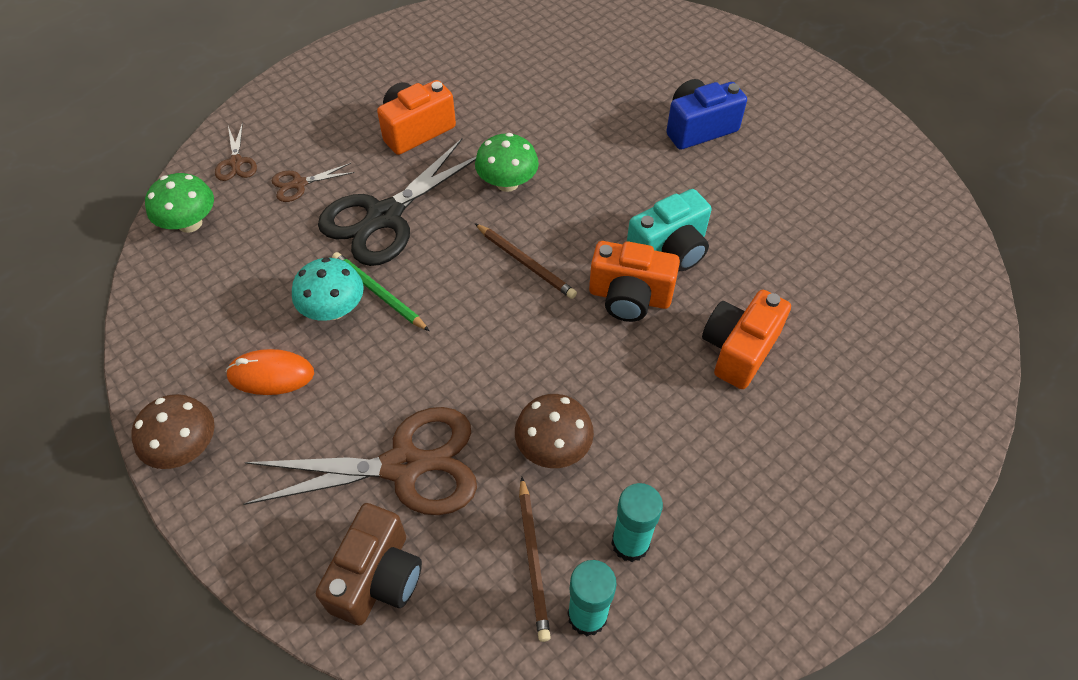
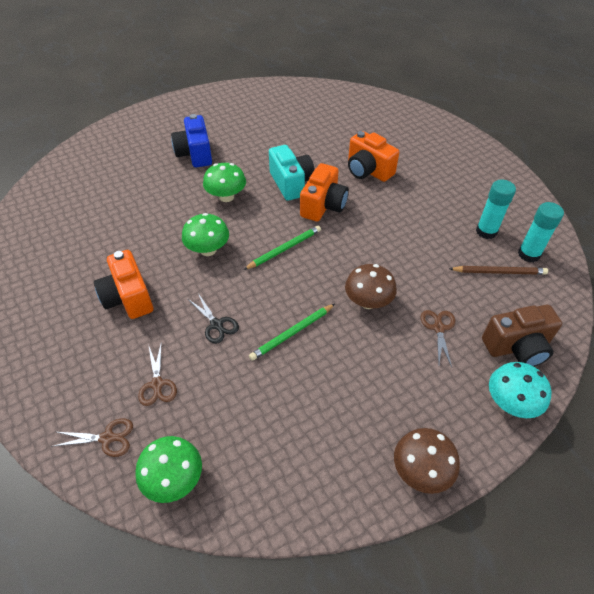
camera: 80 degrees left, 5 degrees down
(271, 375) = (357, 408): orange mouse -> none
(334, 309) = (302, 363): turquoise mushroom -> turquoise mushroom (510, 402)
(377, 577) = (517, 347): brown camera -> brown camera turned 135 degrees clockwise
(385, 216) = (216, 324): black scissors -> black scissors, size x0.44
(403, 466) = (438, 328): brown scissors -> brown scissors, size x0.44
(526, 263) = (284, 249): brown pencil -> green pencil
(553, 447) = (427, 254): brown mushroom -> brown mushroom (368, 301)
(616, 181) = (226, 197): none -> green mushroom

